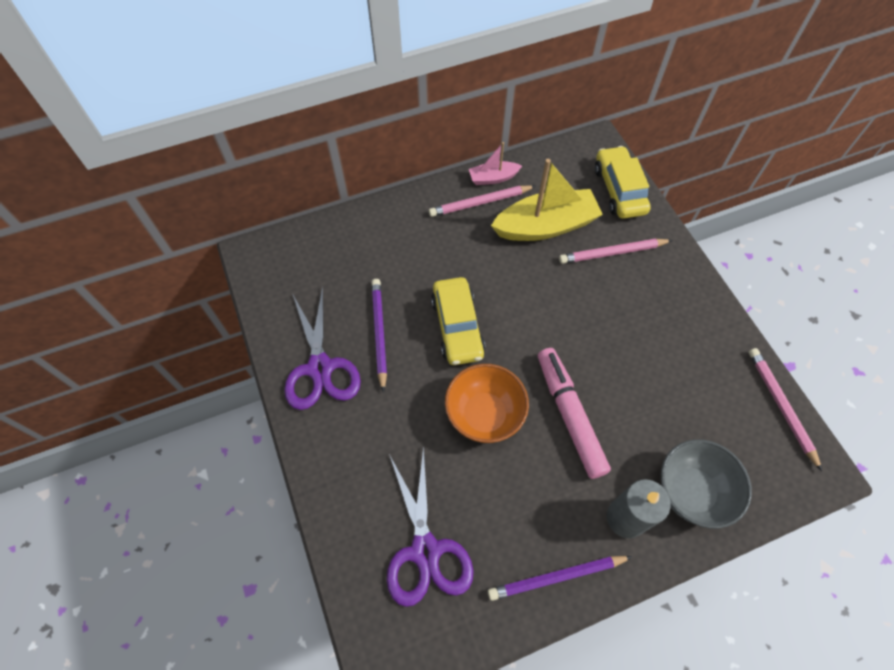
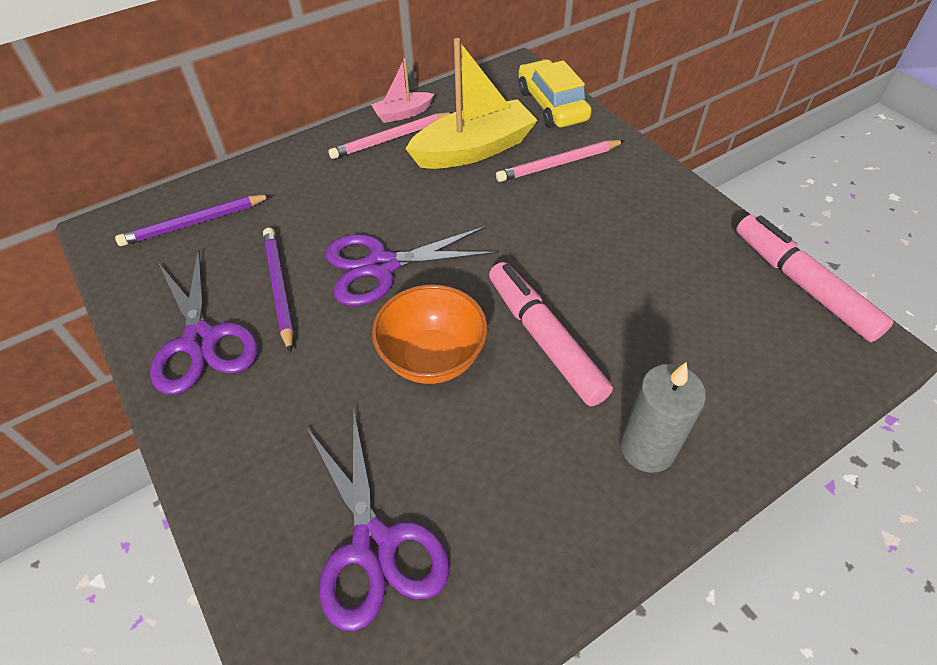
camera: 10 degrees left, 10 degrees down
(457, 327) = (381, 266): yellow car -> purple scissors
(556, 577) = (570, 543): purple pencil -> purple pencil (194, 223)
(691, 491) = (724, 400): grey bowl -> none
(781, 406) = (802, 285): pink pencil -> pink marker

